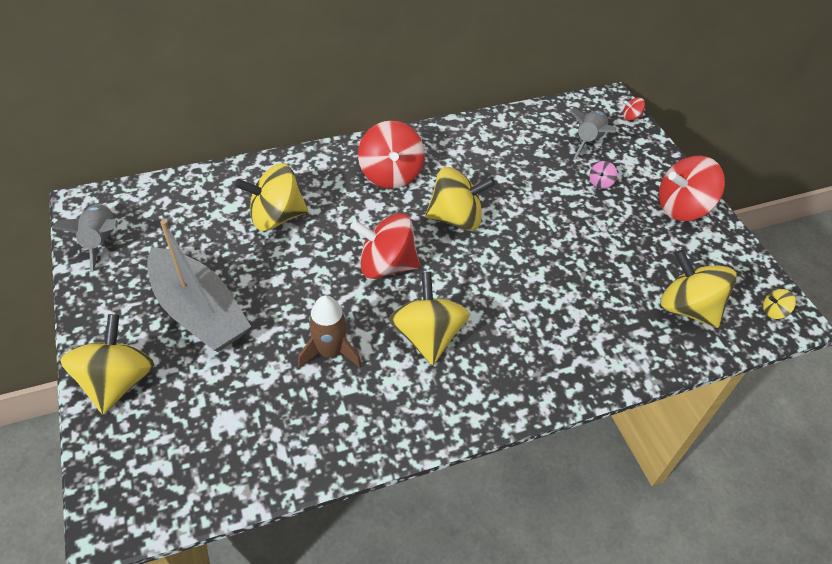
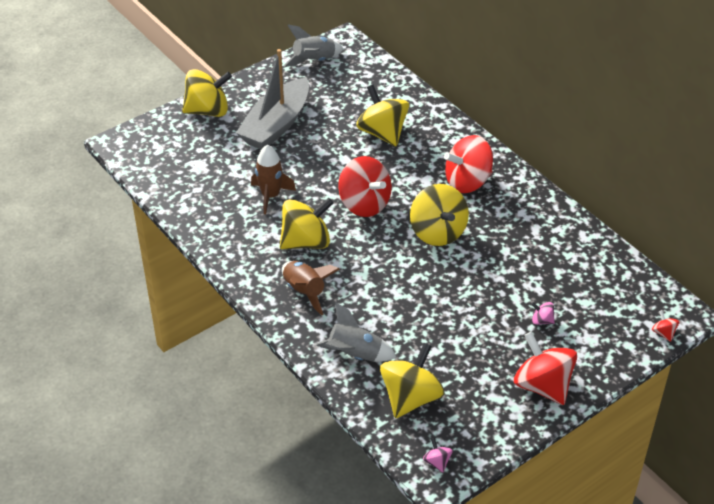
camera: 75 degrees right, 5 degrees down
(386, 265) = (364, 204): red spinning top -> red spinning top turned 150 degrees clockwise
(510, 359) = (305, 292): none -> brown rocket
(588, 141) = (599, 304): grey rocket -> grey rocket (354, 355)
(773, 311) = (437, 462): yellow spinning top -> pink spinning top

